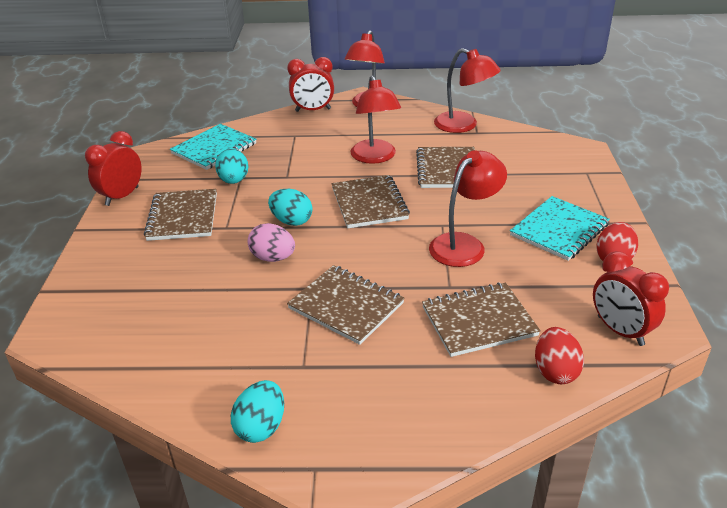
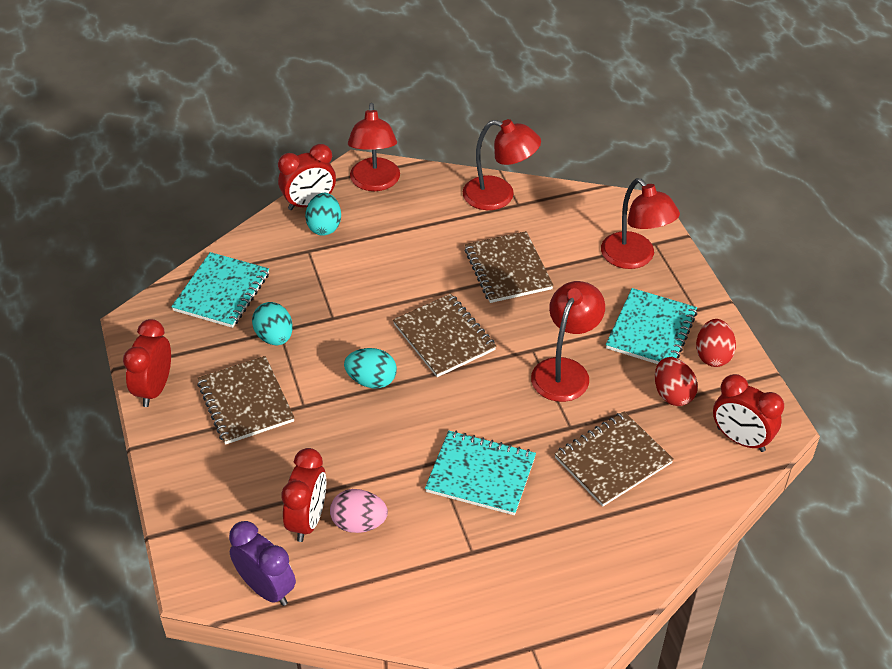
camera: 20 degrees left, 10 degrees up
(103, 351) = (266, 588): none -> purple clock
(174, 307) = (308, 520): none -> red clock
(261, 427) = (465, 623): turquoise egg -> turquoise egg (324, 227)
(273, 258) = (377, 434): pink egg -> pink egg (359, 523)
(346, 306) = (481, 474): brown notebook -> turquoise notebook
(375, 157) = (420, 267): red lamp -> red lamp (634, 258)
(555, 371) = (697, 497): red egg -> red egg (672, 394)

